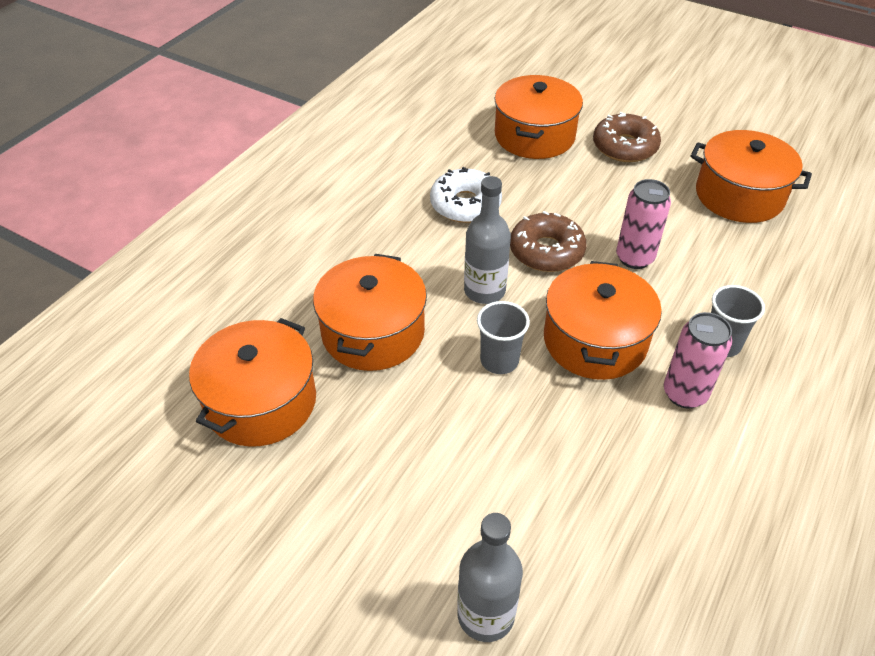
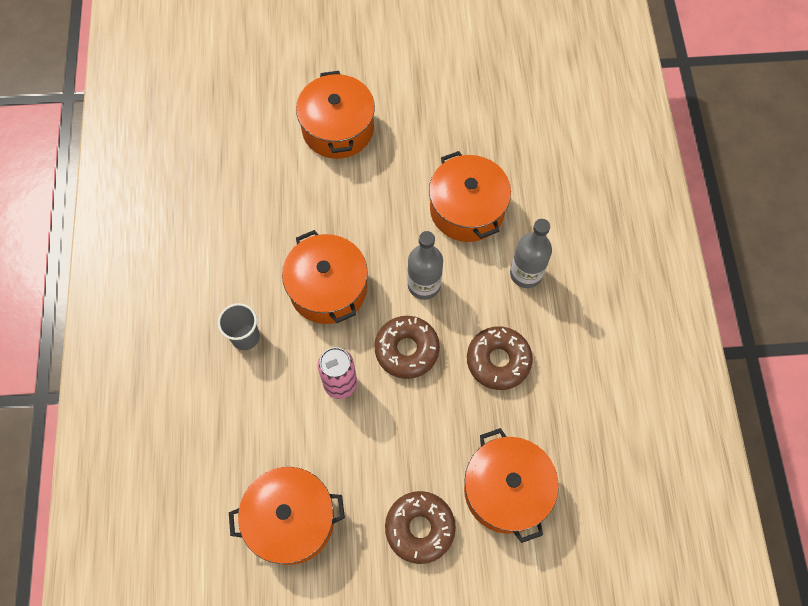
camera: 145 degrees right, 20 degrees up
(261, 402) = (487, 130): orange pot -> orange pot (338, 128)
(465, 204) = (498, 361): white donut -> brown donut
(485, 615) = (293, 101): grey bottle -> grey bottle (526, 274)
(499, 360) = (377, 236): grey cup -> none
(684, 394) = (253, 281): pink can -> none

